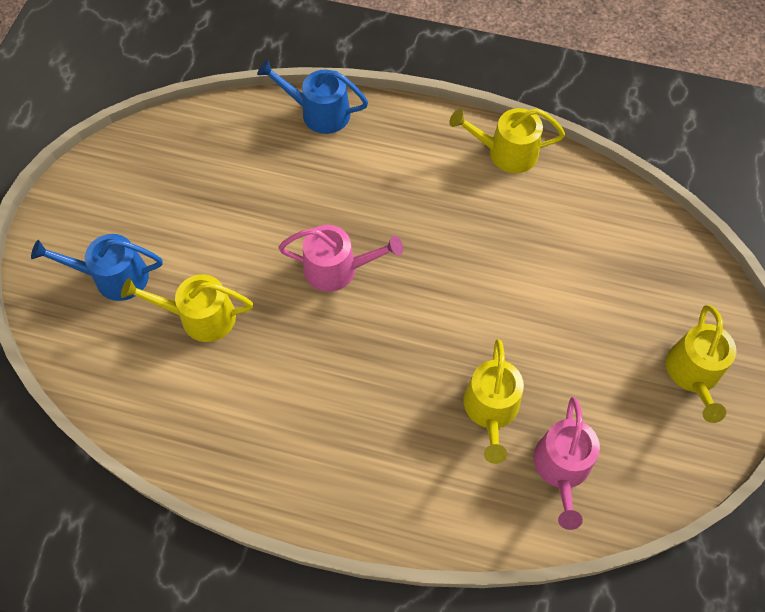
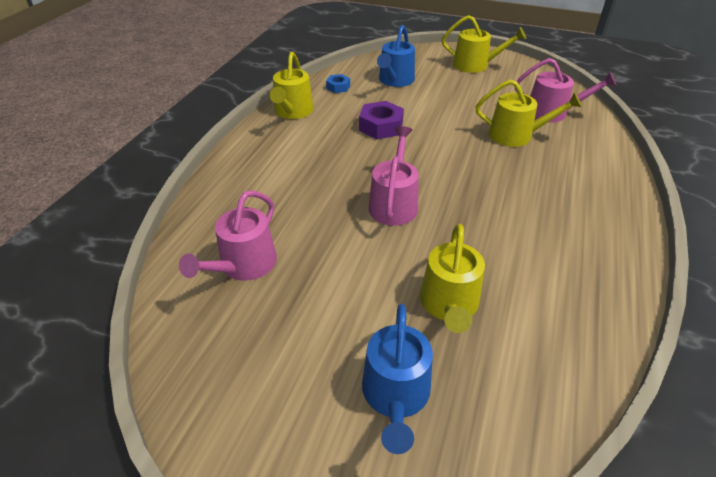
camera: 85 degrees left, 20 degrees down
(245, 156) = (244, 265): none -> pink watering can
(319, 113) = (208, 208): blue watering can -> blue watering can (395, 80)
(487, 249) = (381, 126): none -> purple nut
(579, 194) = (338, 87): none -> blue nut

